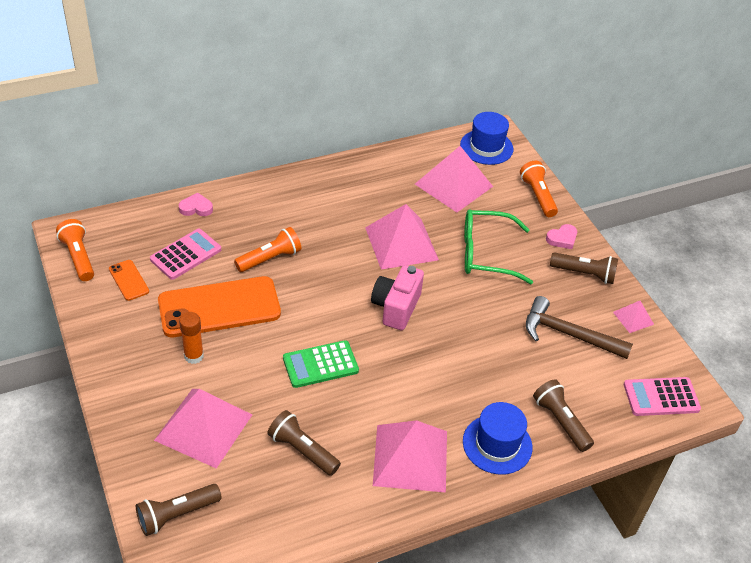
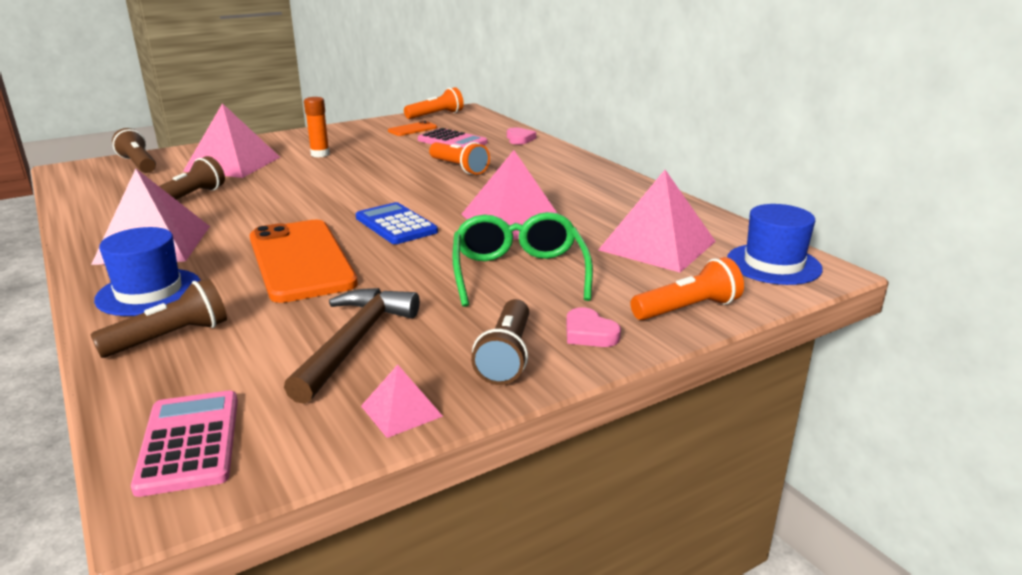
camera: 85 degrees right, 20 degrees down
(219, 307) = (383, 157): orange phone -> orange phone (300, 260)
(320, 364) = (304, 197): green calculator -> none
(396, 307) = (396, 225): pink camera -> blue calculator

